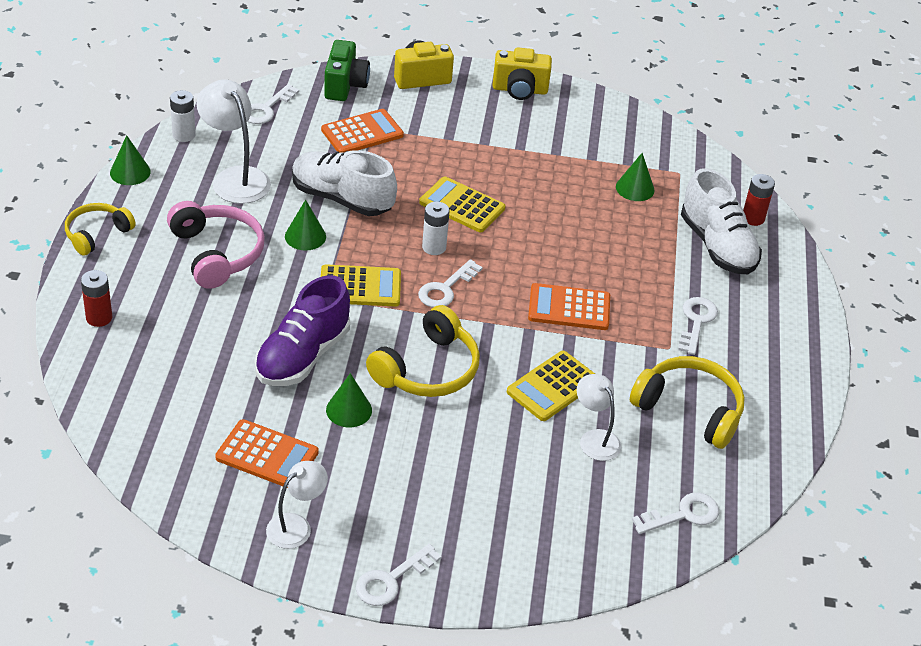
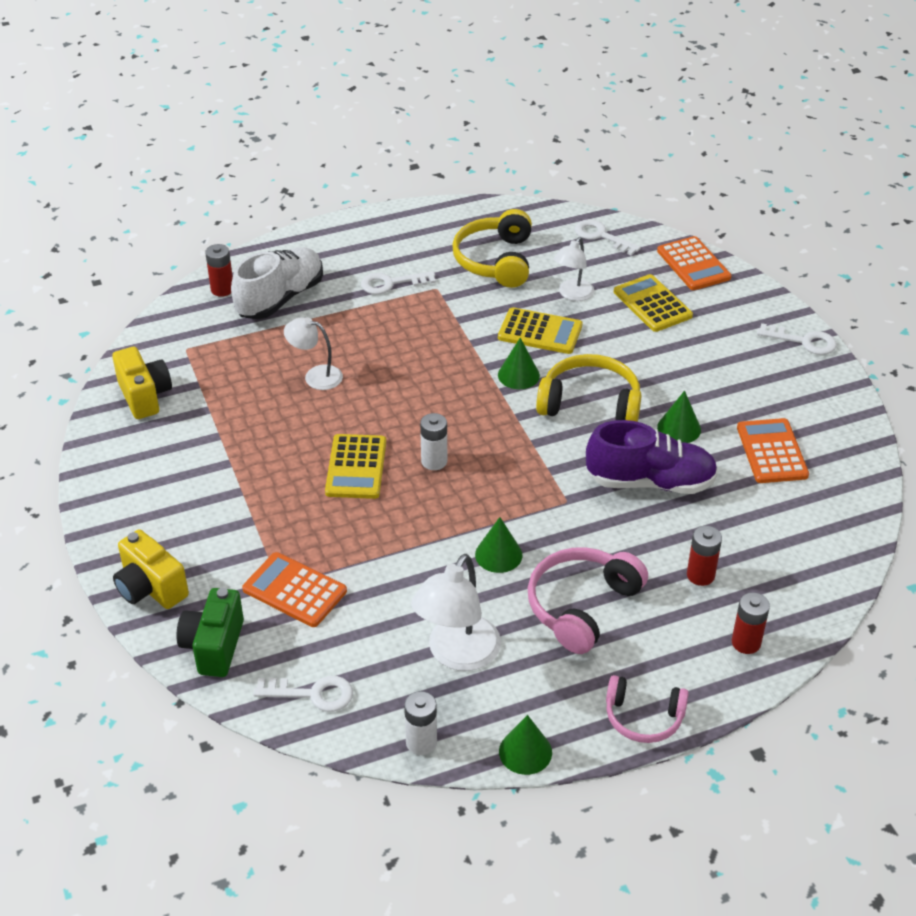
camera: 115 degrees left, 0 degrees up
(97, 234) = (643, 717): yellow headphones -> pink headphones
(182, 330) = (700, 575): none -> red battery
(296, 525) = (814, 405): white lamp -> white lamp (315, 376)
(341, 198) = (419, 555): white shoe -> none
(345, 85) = (214, 646): green camera -> green camera turned 60 degrees counterclockwise
(360, 286) = (532, 485): yellow calculator -> yellow calculator (652, 304)
(446, 288) = (483, 432): white key -> none
(520, 90) = (119, 501): yellow camera -> yellow camera (145, 396)
(569, 308) = (439, 353): orange calculator -> orange calculator (693, 264)
(635, 188) = (234, 368): green cone -> green cone (518, 375)

